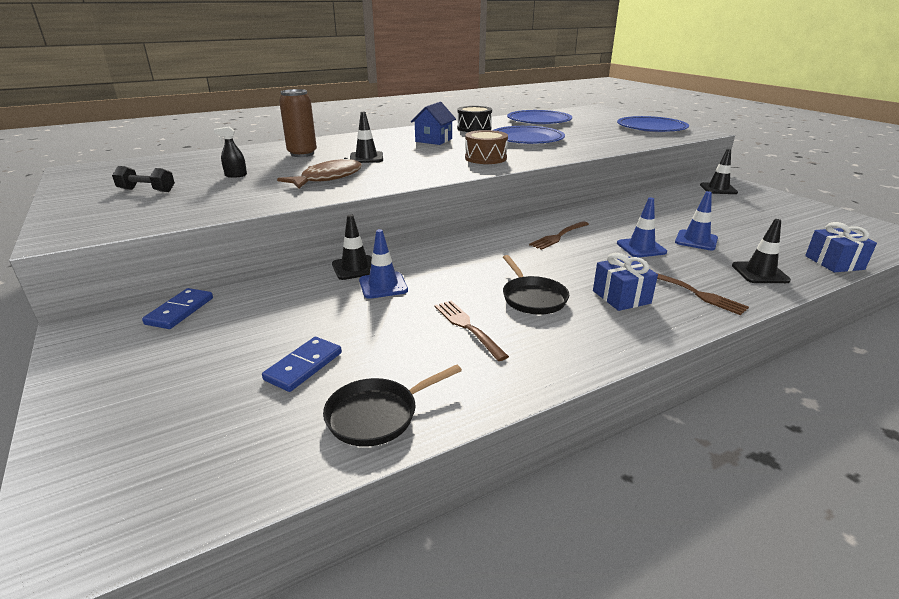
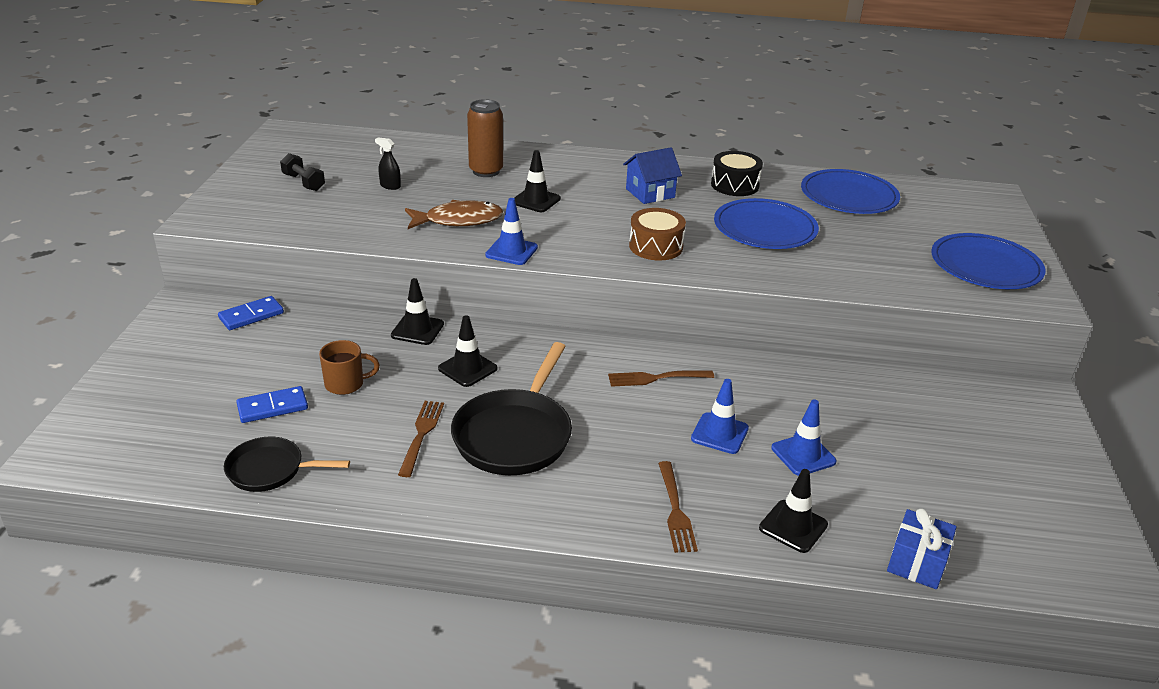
camera: 35 degrees right, 5 degrees up
(349, 322) = (346, 384): none -> brown mug
(383, 285) = (414, 360): blue traffic cone -> blue traffic cone (511, 251)
(532, 298) = (515, 434): black pan -> black pan, size x1.68
(621, 297) = (595, 475): blue gift -> none
(718, 189) = (998, 399): black traffic cone -> black traffic cone (467, 368)

